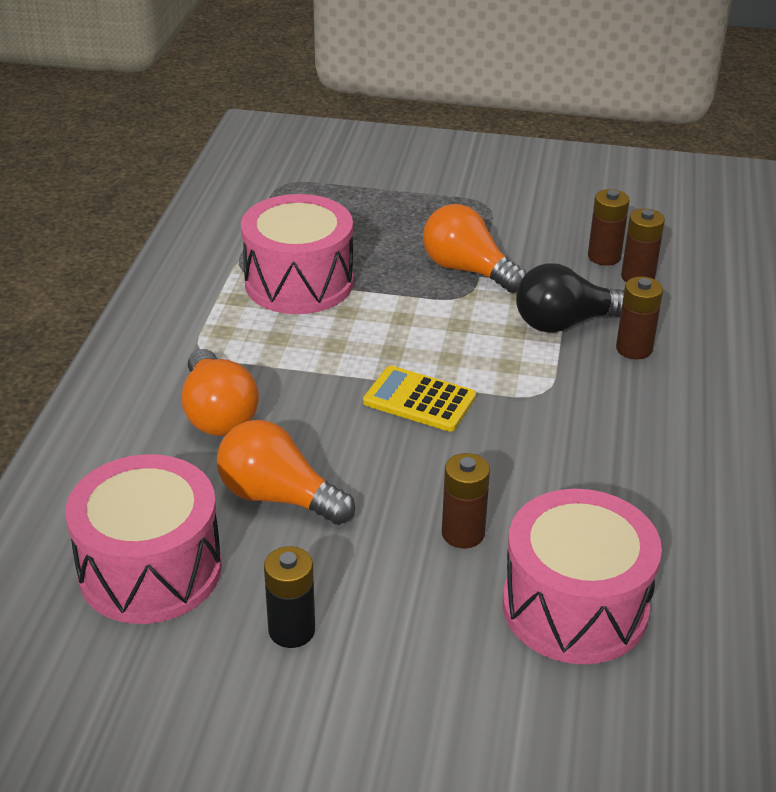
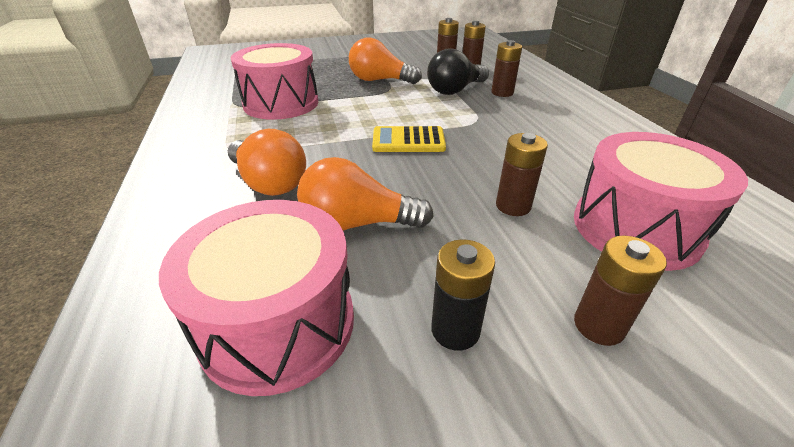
camera: 25 degrees left, 0 degrees up
(421, 675) = (598, 326): none -> brown battery

